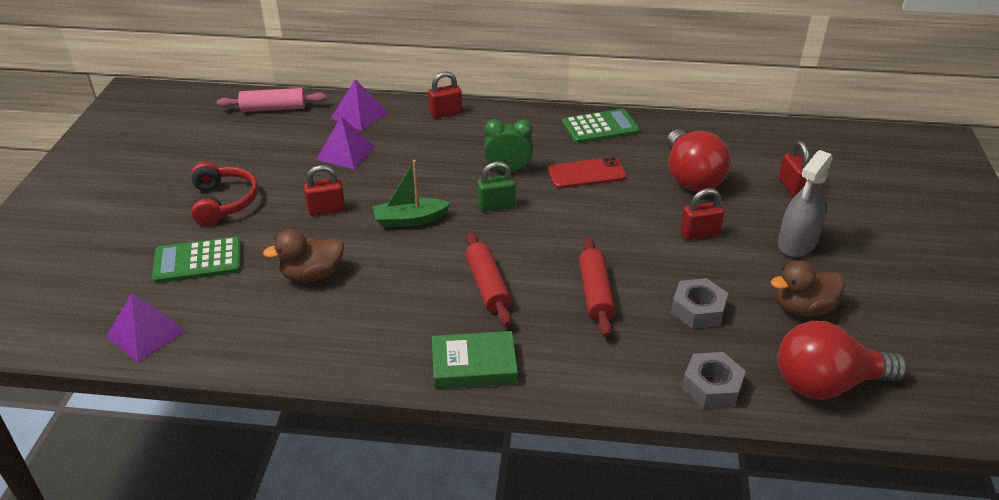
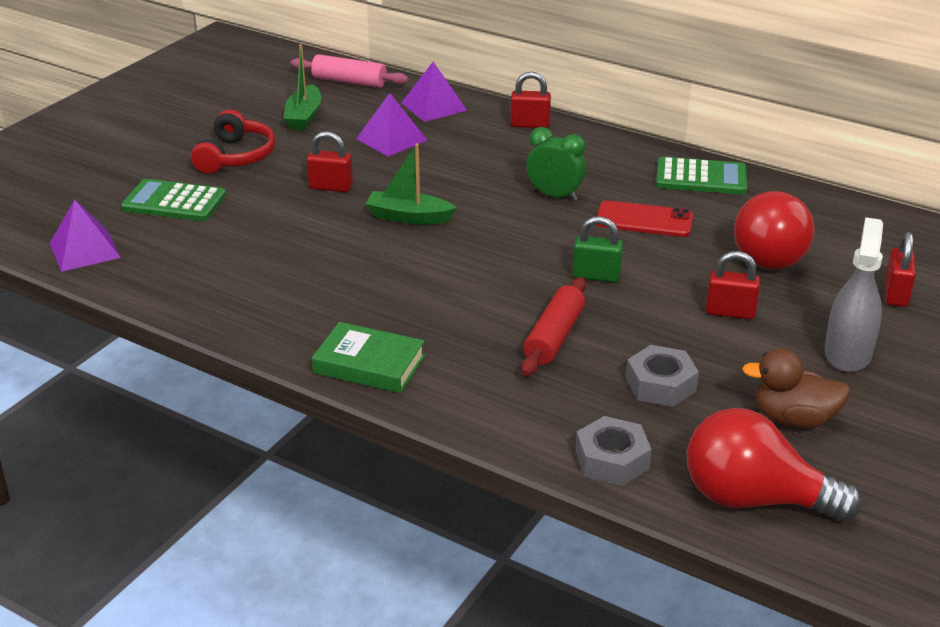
camera: 25 degrees right, 5 degrees down
(257, 150) = (304, 117): none -> green boat
(312, 275) = (272, 242): brown duck -> none
(487, 286) = (441, 298): red rolling pin -> none
(496, 206) = (512, 227): green padlock -> green padlock (596, 276)
(797, 243) = (847, 353): grey spray bottle -> grey spray bottle turned 135 degrees clockwise

